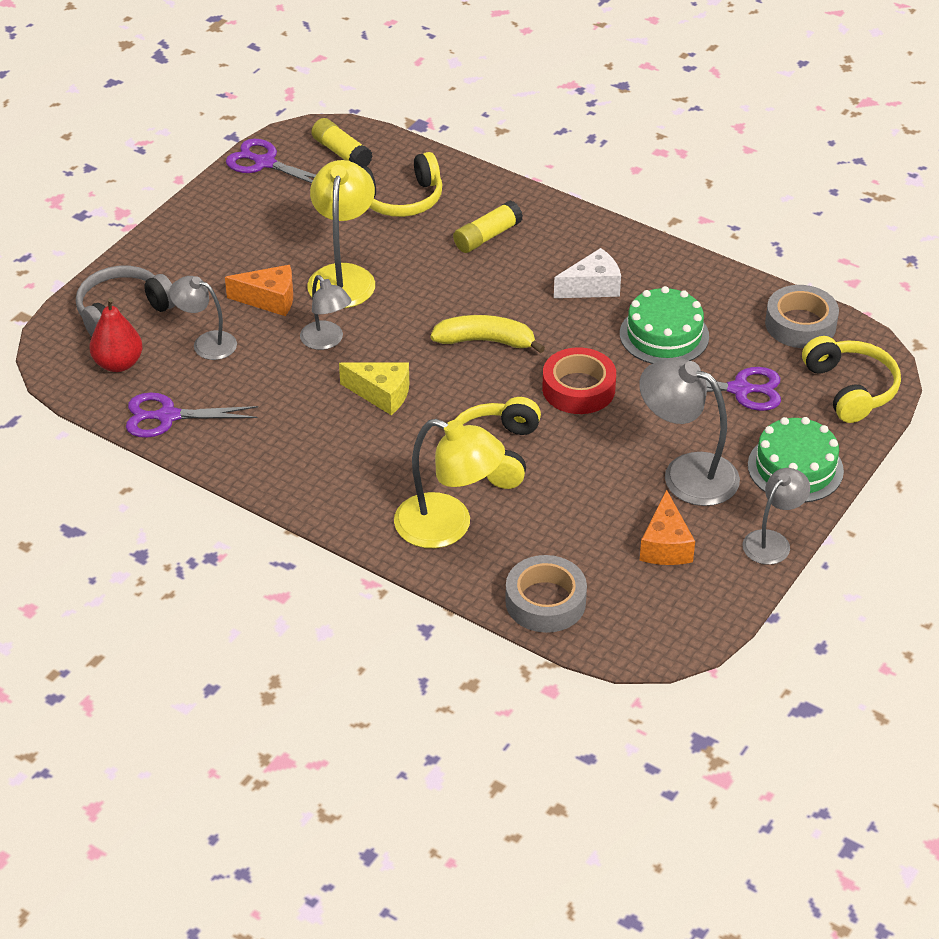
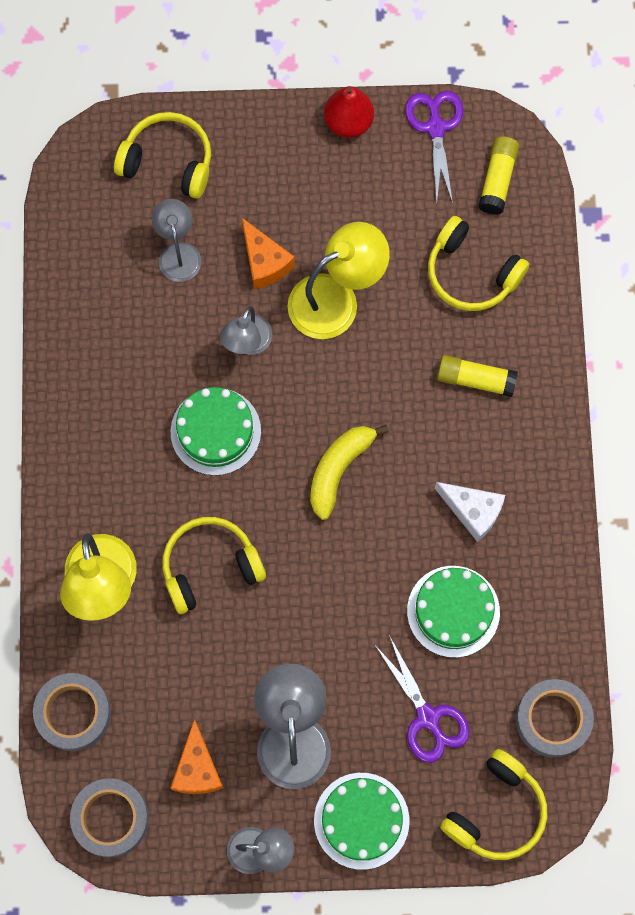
camera: 55 degrees right, 30 degrees up
(118, 364) = (107, 205): red pear -> red pear (348, 122)
(122, 312) = (168, 161): grey headphones -> yellow headphones
(167, 416) = (76, 288): purple scissors -> none
(382, 394) = (215, 431): yellow cheese -> green cake
(486, 341) = (339, 469): yellow banana -> yellow banana turned 120 degrees counterclockwise
(578, 388) = (334, 583): red tape -> none
(663, 623) = (110, 818): none -> grey tape
(665, 545) = (197, 768): orange cheese -> orange cheese turned 60 degrees counterclockwise

